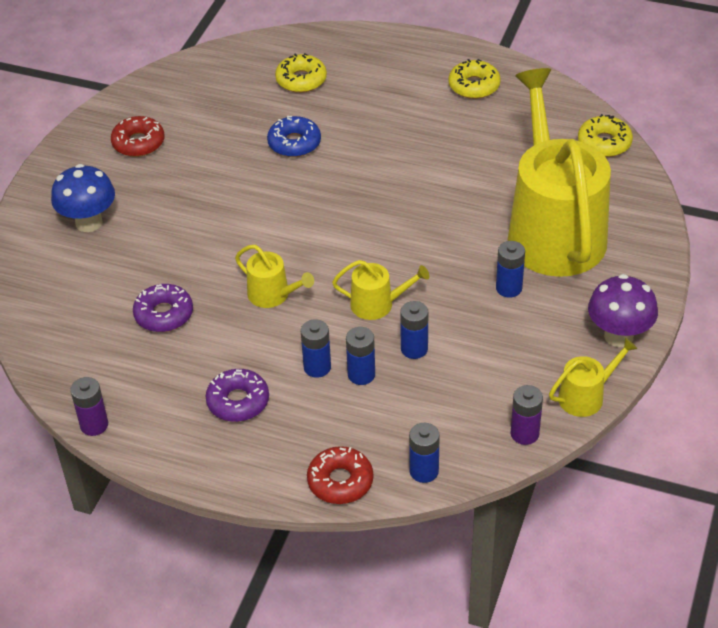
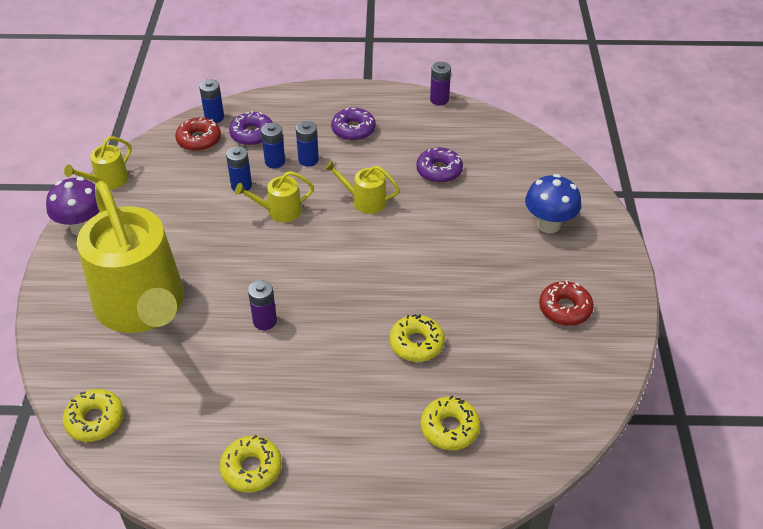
camera: 160 degrees right, 0 degrees up
(294, 143) = (416, 343): blue donut -> yellow donut
(340, 481) = (266, 102): red donut -> red donut (199, 140)
(378, 427) = (252, 134): none -> purple donut
(509, 288) = (176, 246): blue battery -> none
(524, 433) = (150, 150): purple battery -> purple battery (265, 321)

